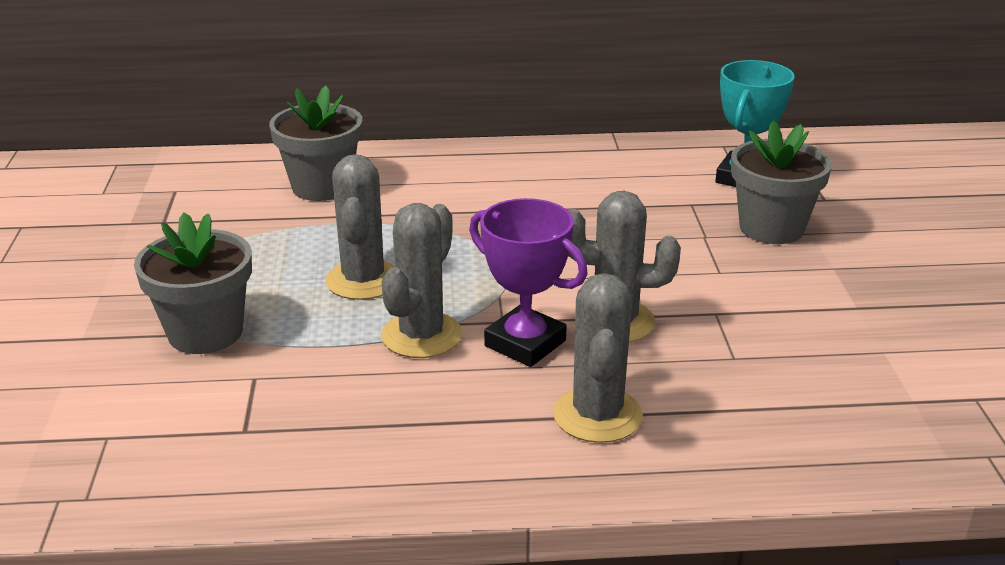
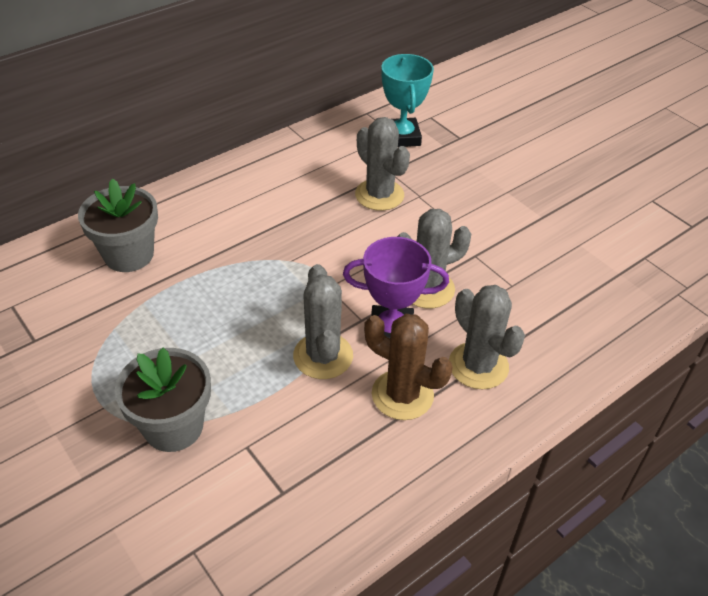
camera: 35 degrees left, 15 degrees up
(363, 280) = (241, 327): grey cactus -> grey cactus (379, 195)
(471, 404) = (402, 395): none -> brown cactus
(771, 228) = (450, 173): grey flower pot -> none

